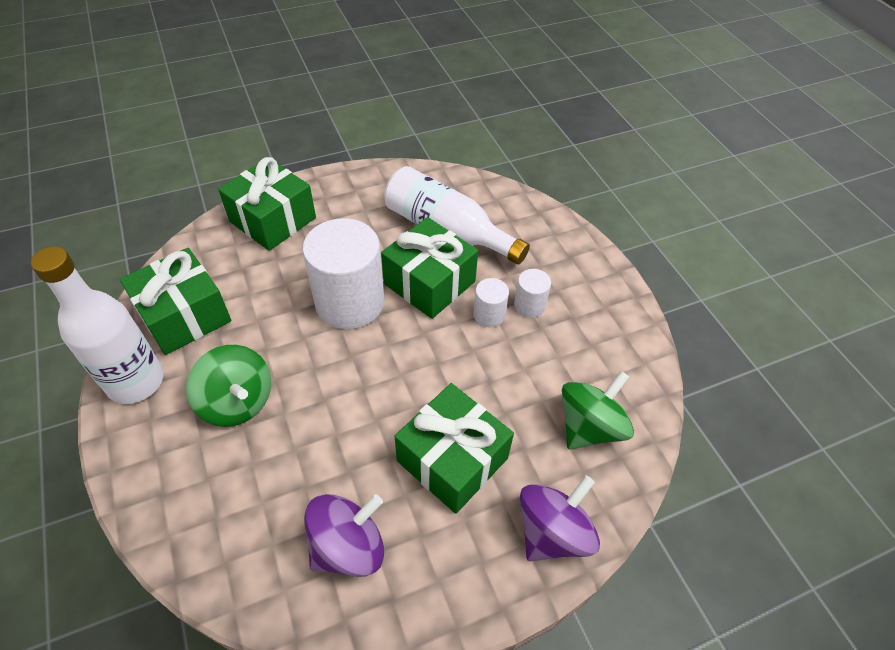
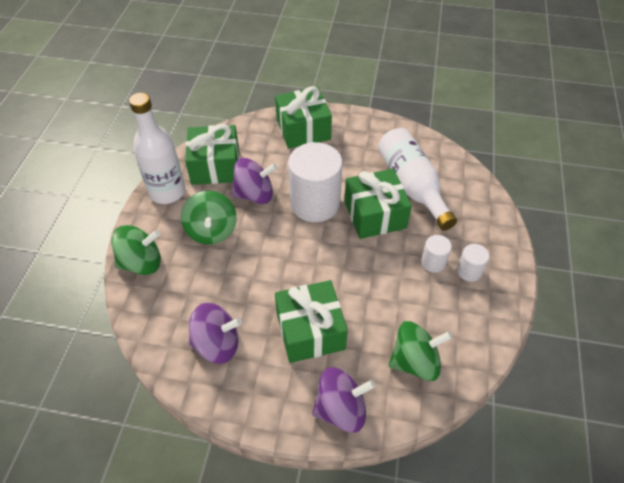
camera: 35 degrees right, 0 degrees up
(163, 498) = (141, 263): none -> green spinning top
(265, 327) = (255, 194): none -> purple spinning top
(489, 315) = (400, 255): white cylinder -> white cylinder (469, 271)

